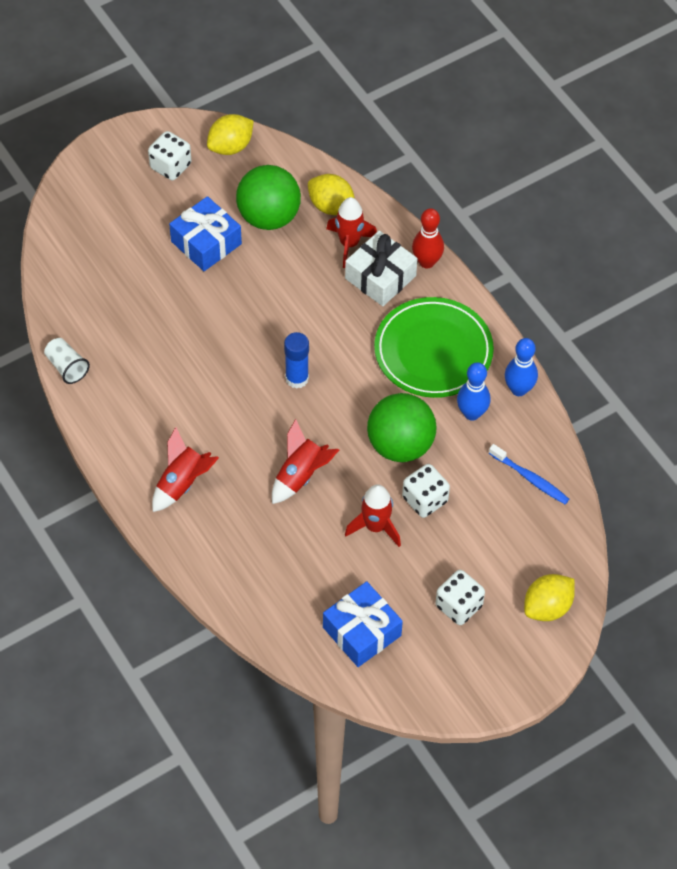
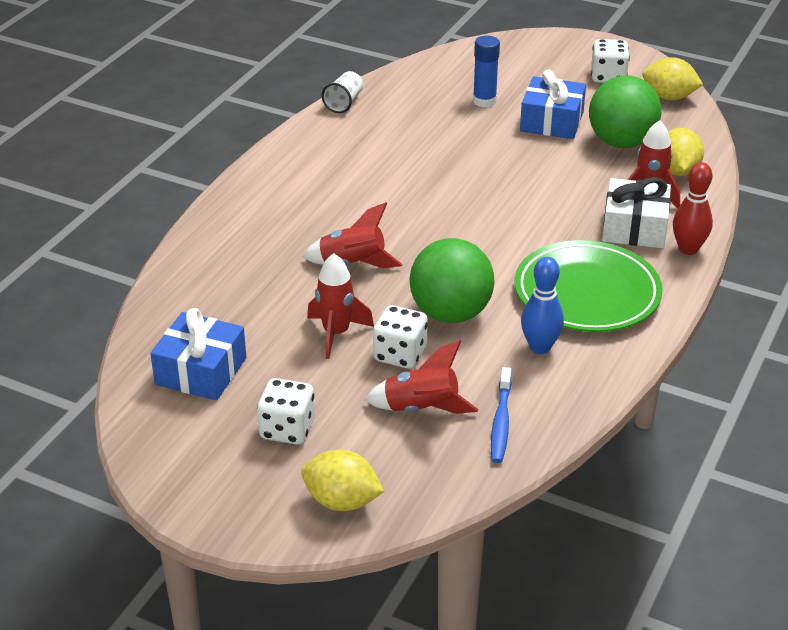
camera: 60 degrees right, 20 degrees down
(182, 483) = (280, 201): red rocket -> red rocket (421, 409)
(297, 378) = (461, 222): blue glue stick -> blue glue stick (484, 101)
(519, 389) = (606, 369): blue bowling pin -> none

